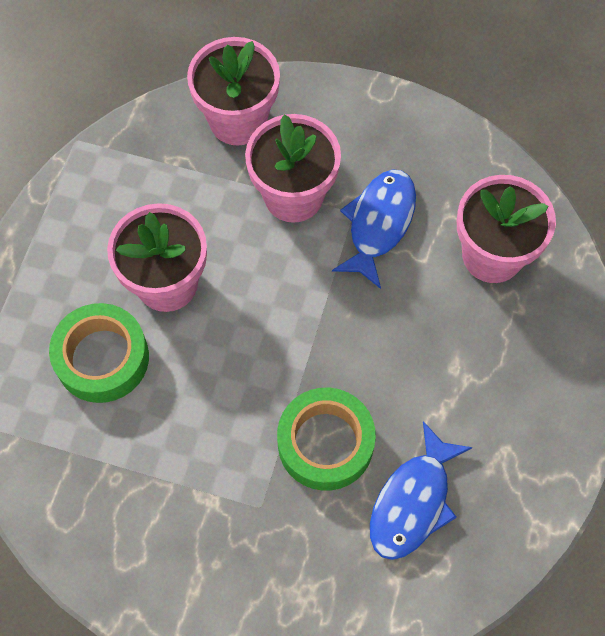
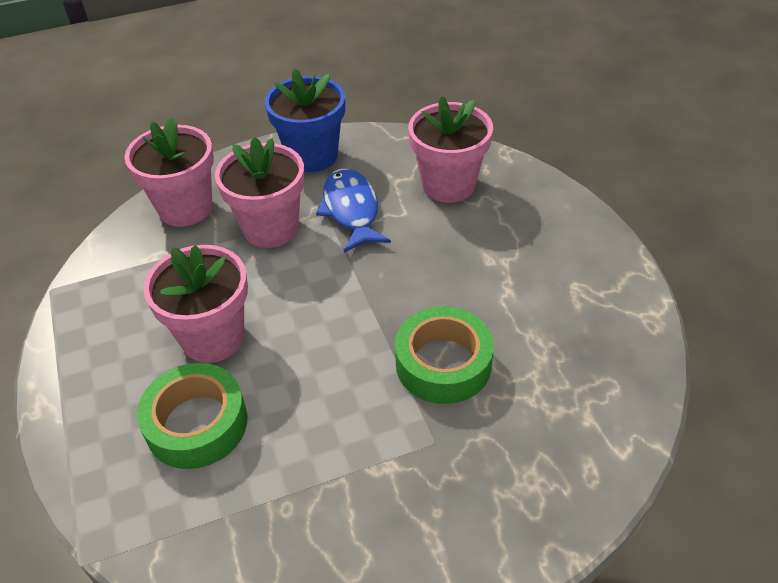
camera: 35 degrees left, 20 degrees down
(394, 130) = (312, 156): none -> blue flower pot
(413, 501) = (546, 358): blue fish -> none

